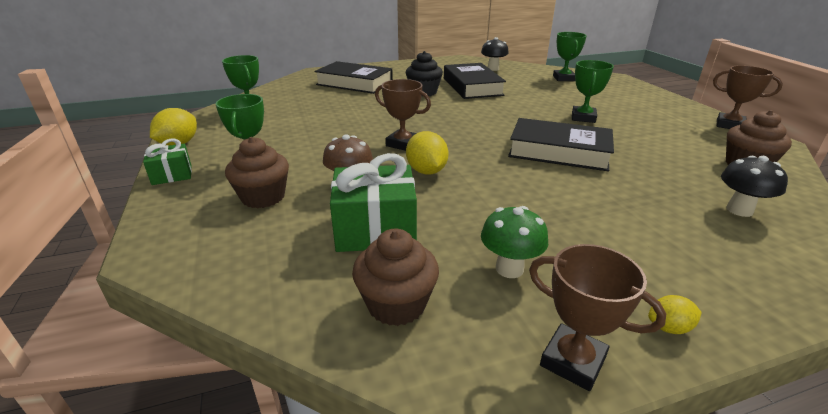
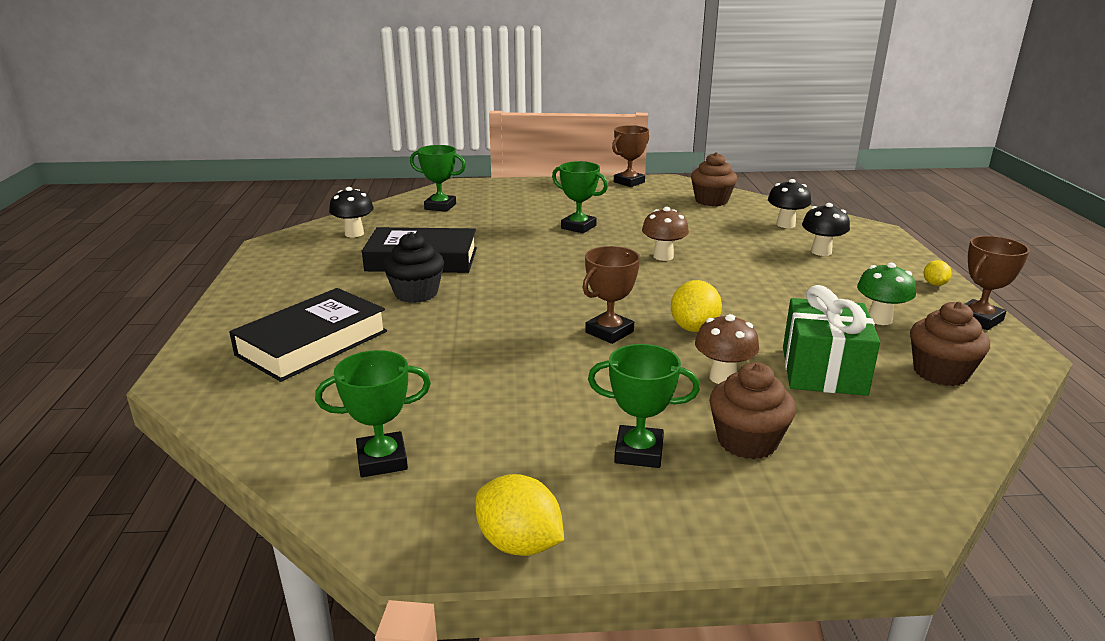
camera: 75 degrees left, 5 degrees down
(172, 175) = (659, 536): green gift -> none
(426, 171) = (694, 328): yellow lemon -> yellow lemon turned 75 degrees counterclockwise
(559, 152) = (663, 256): black book -> brown mushroom
(677, 234) = (821, 252): none -> black mushroom

